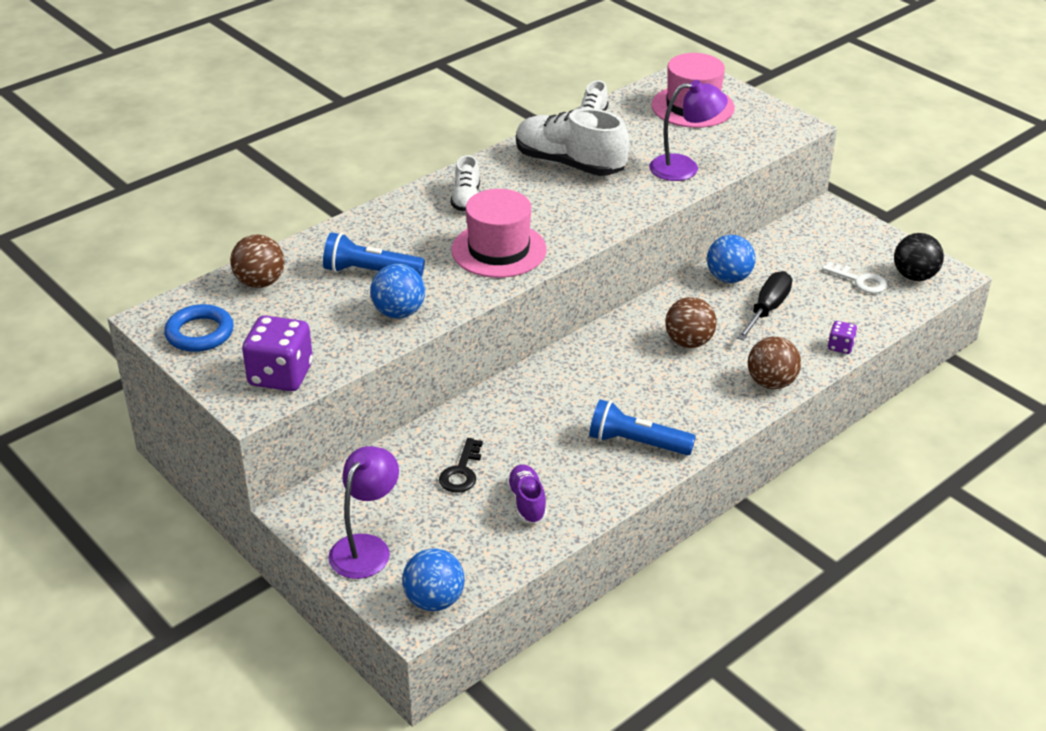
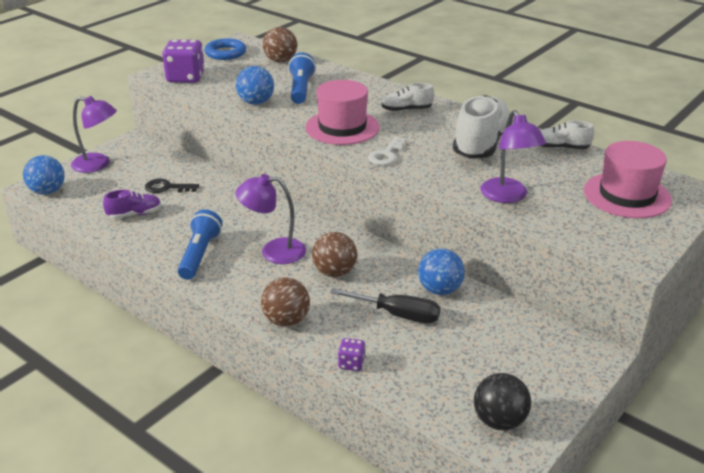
camera: 80 degrees right, 5 degrees down
(639, 383) = (273, 251): none -> purple lamp
(860, 281) = (471, 377): white key -> white key (386, 155)

